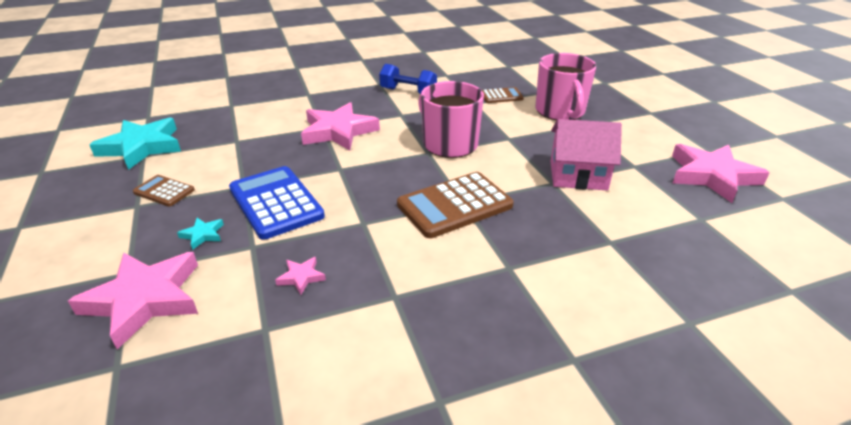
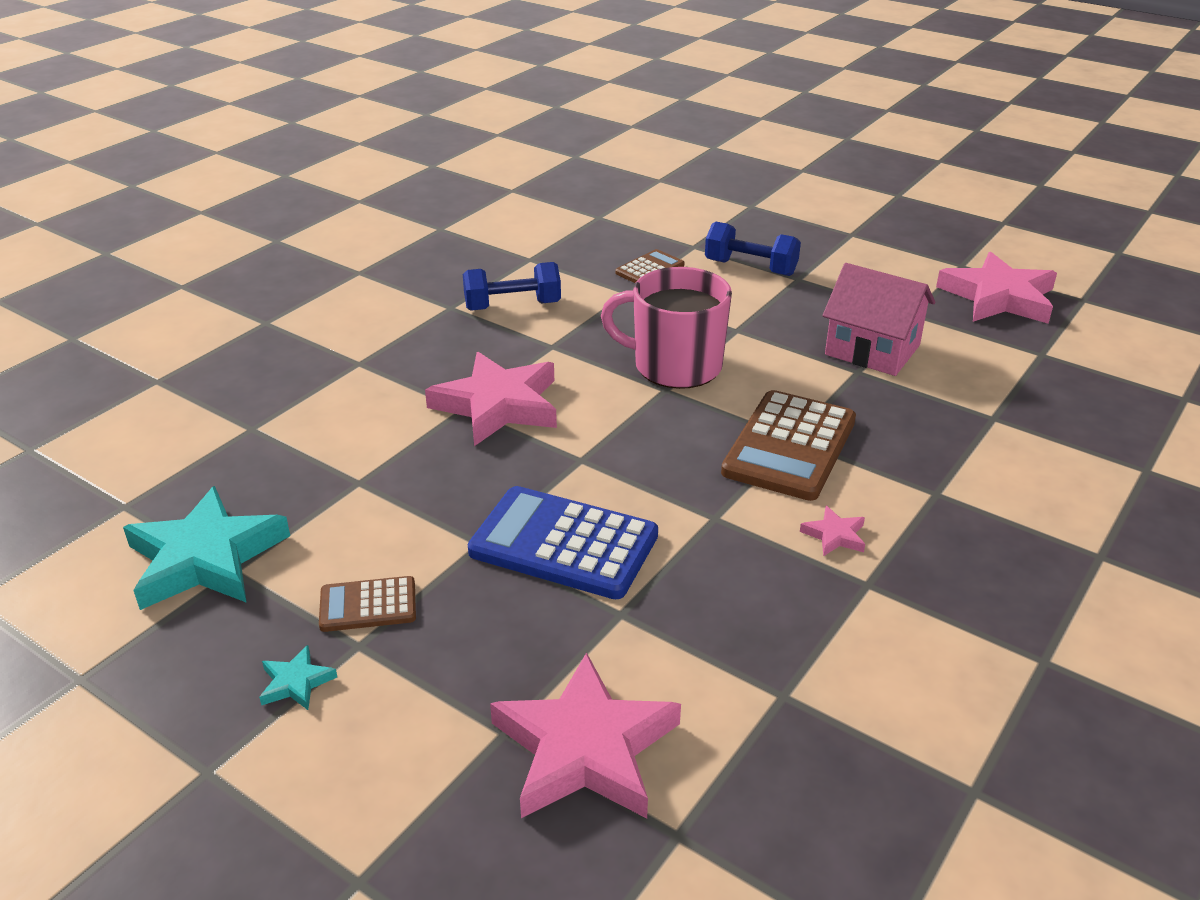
camera: 35 degrees left, 0 degrees up
(203, 235) = (530, 633): turquoise star -> turquoise star (296, 682)
(301, 277) = (737, 617): pink star -> pink star (834, 535)
(560, 111) = (750, 268): pink mug -> blue dumbbell
(578, 175) = (872, 350): pink house -> pink house turned 60 degrees clockwise

